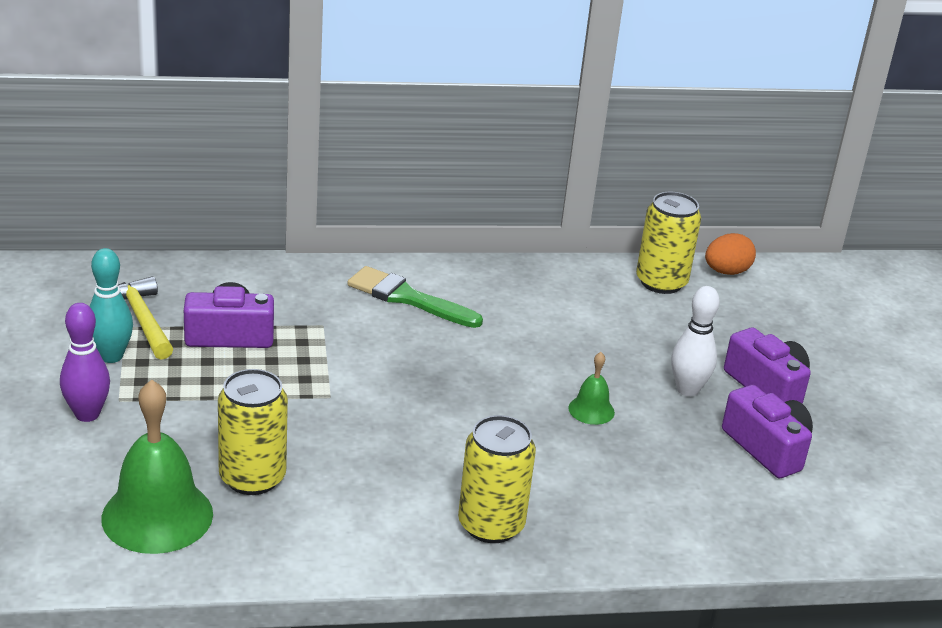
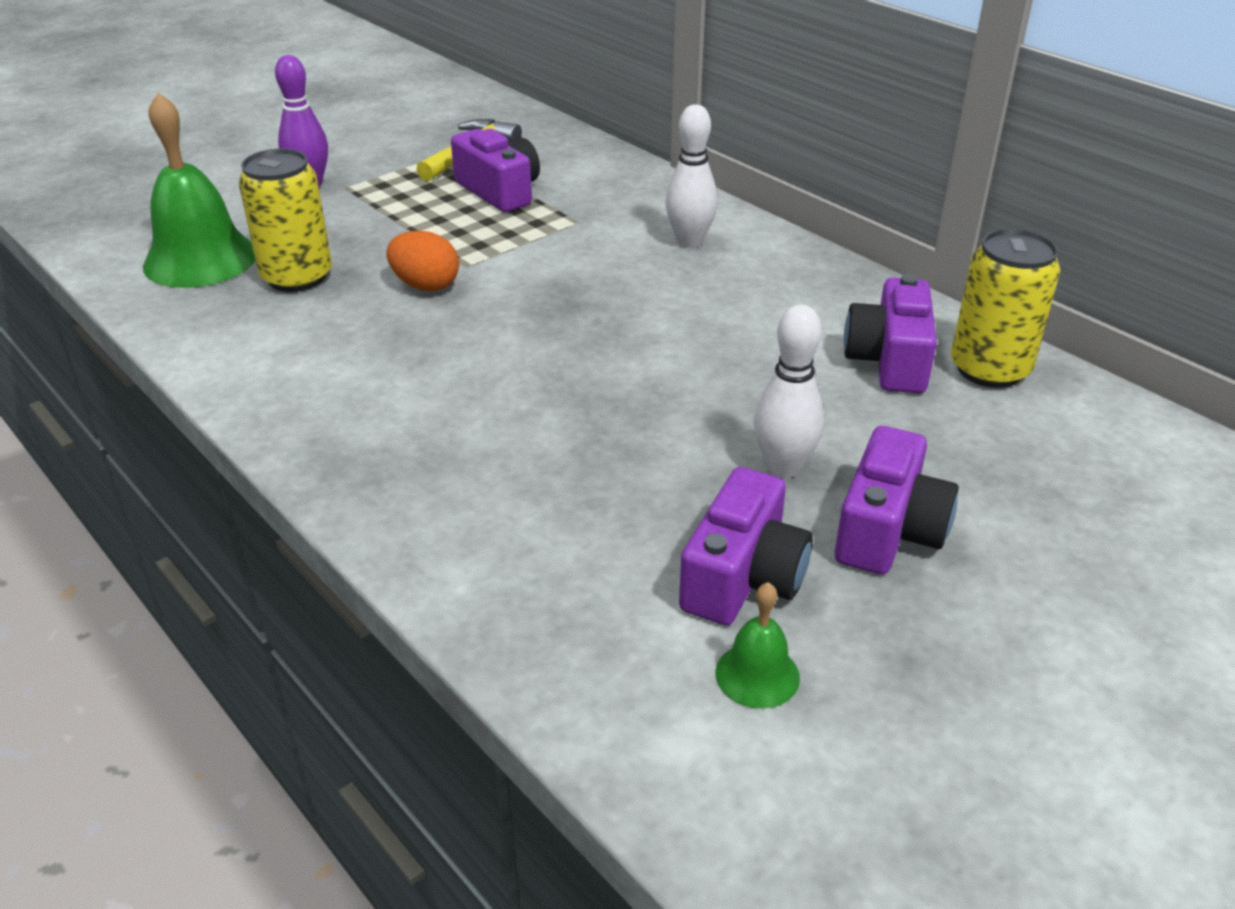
camera: 60 degrees right, 5 degrees up
(111, 356) = (402, 162): turquoise bowling pin -> none
(408, 298) = (689, 241): green brush -> white bowling pin
(491, 525) = (350, 424): yellow can -> none
(591, 410) = (642, 413): green bell -> green bell (757, 675)
(621, 305) = (889, 360): none -> purple camera
(726, 272) = (1106, 408): orange egg -> orange egg (425, 285)

